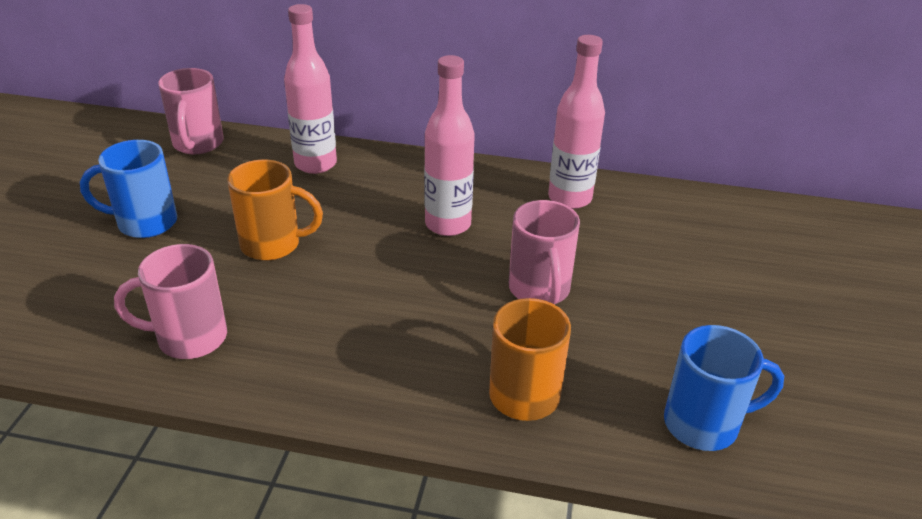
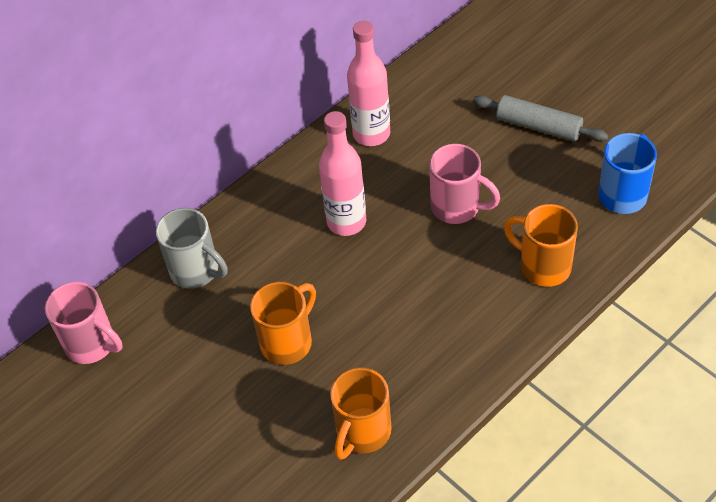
camera: 50 degrees left, 15 degrees up
(145, 223) = (190, 420): blue mug -> none
(189, 338) = (362, 432): pink mug -> orange mug
(315, 164) = (196, 271): pink bottle -> grey mug
(716, 307) = (538, 126): none -> grey rolling pin

